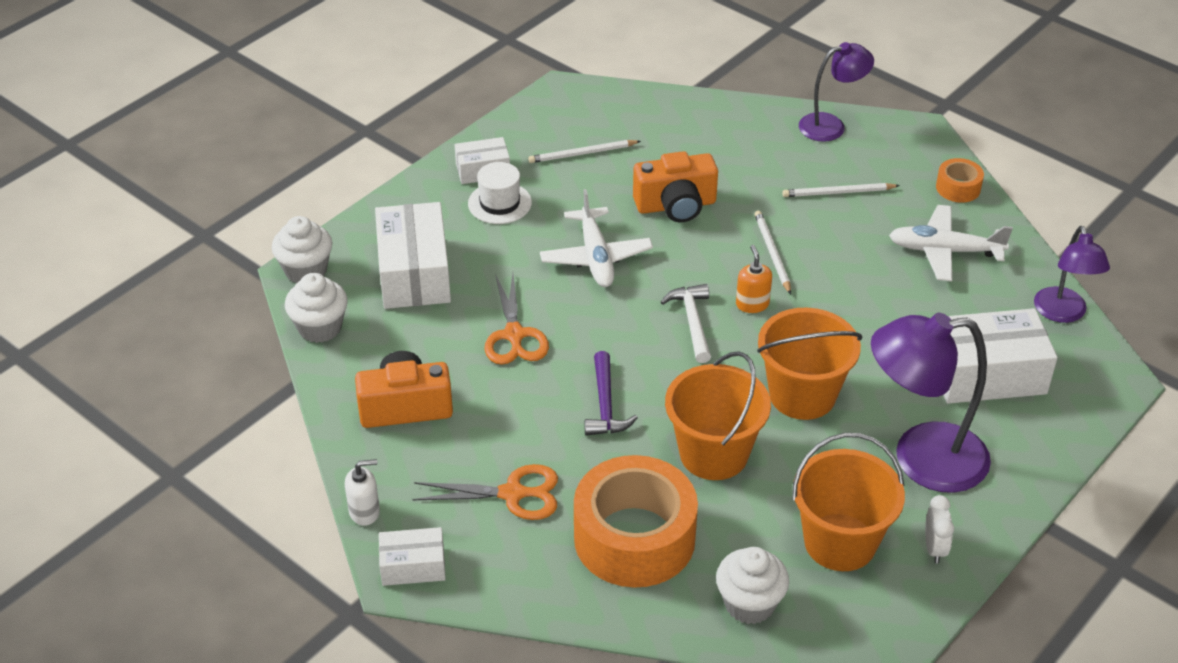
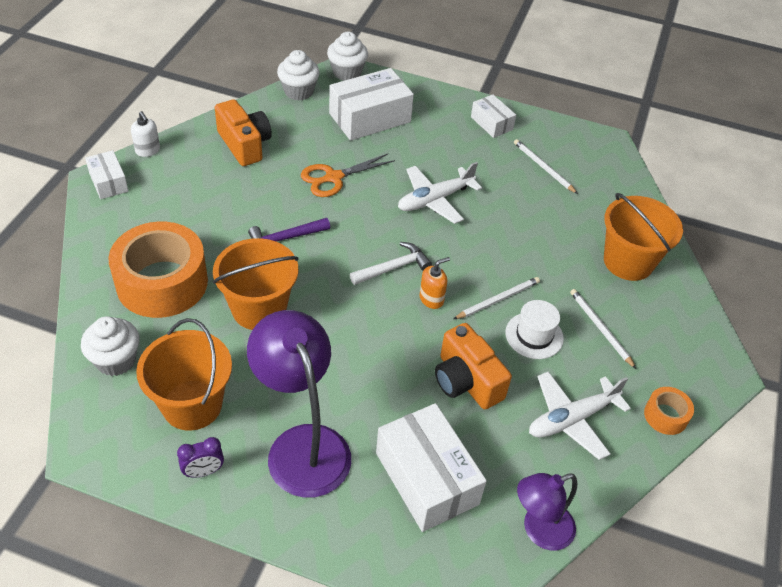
camera: 65 degrees right, 5 degrees up
(499, 203) = (462, 139): white hat -> white hat (534, 335)
(513, 494) = (184, 212): orange scissors -> none
(676, 205) = (519, 231): orange camera -> orange camera (466, 381)
(802, 395) = (343, 350): orange bucket -> orange bucket (628, 262)
(831, 125) = (685, 307): purple lamp -> none
(934, 548) = (203, 471): white clock -> purple clock
(944, 251) = (571, 419): white plane -> white plane turned 105 degrees counterclockwise

